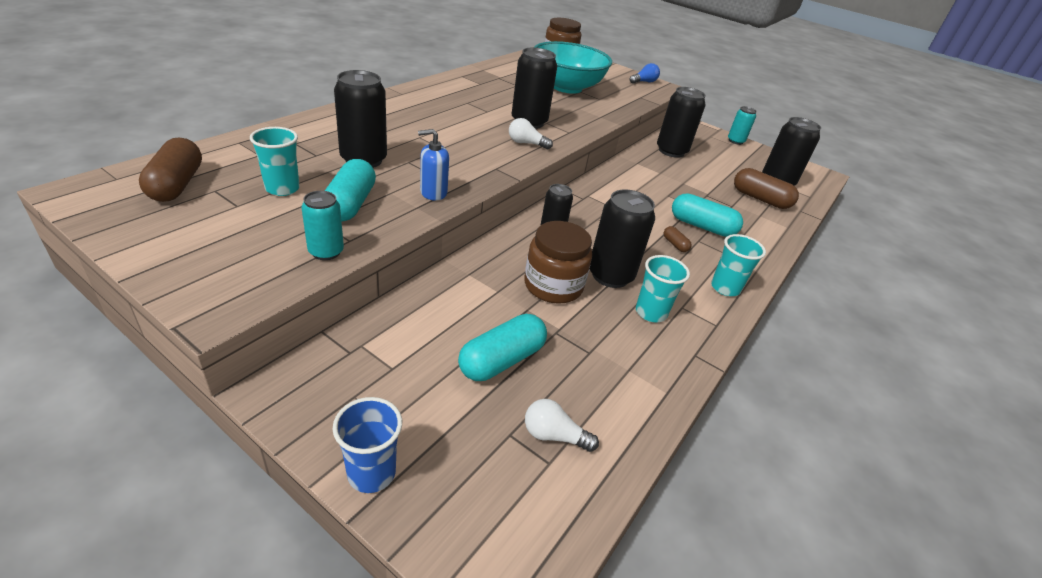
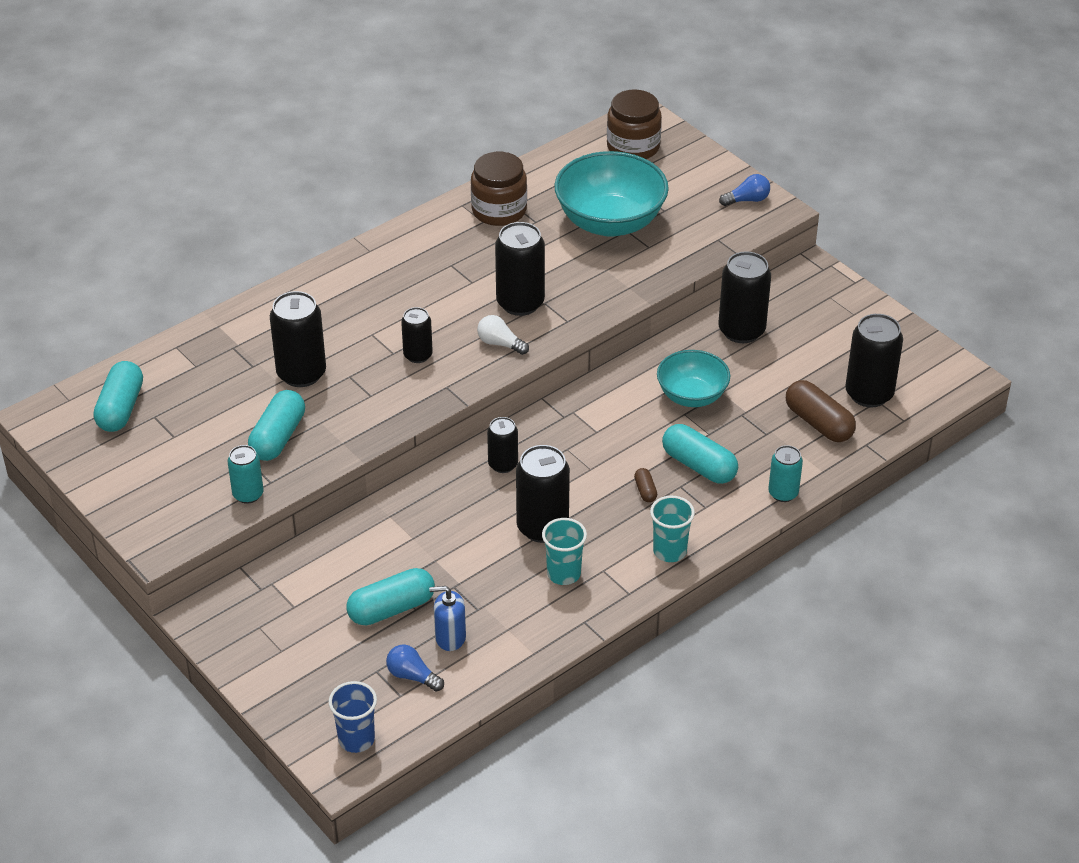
camera: 20 degrees right, 5 degrees up
(176, 184) = (120, 408): brown capsule -> turquoise capsule
(282, 189) = (215, 415): turquoise cup -> none
(371, 473) = (263, 685): blue cup -> blue cup (356, 739)
(433, 192) = (365, 423): blue soap dispenser -> blue soap dispenser (450, 637)
(463, 149) = (418, 355): none -> black can
(553, 286) = (473, 535): brown jar -> brown jar (499, 210)
(554, 435) = (412, 676): white light bulb -> blue light bulb
(665, 185) = (692, 396): none -> turquoise bowl
(735, 141) = (866, 307): turquoise can -> turquoise can (783, 493)

